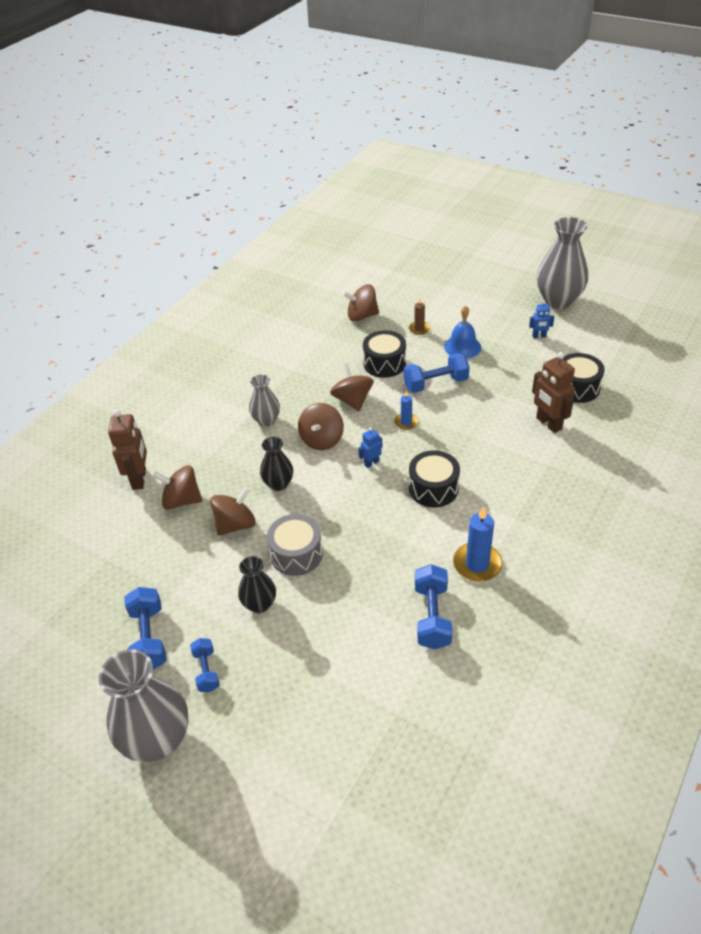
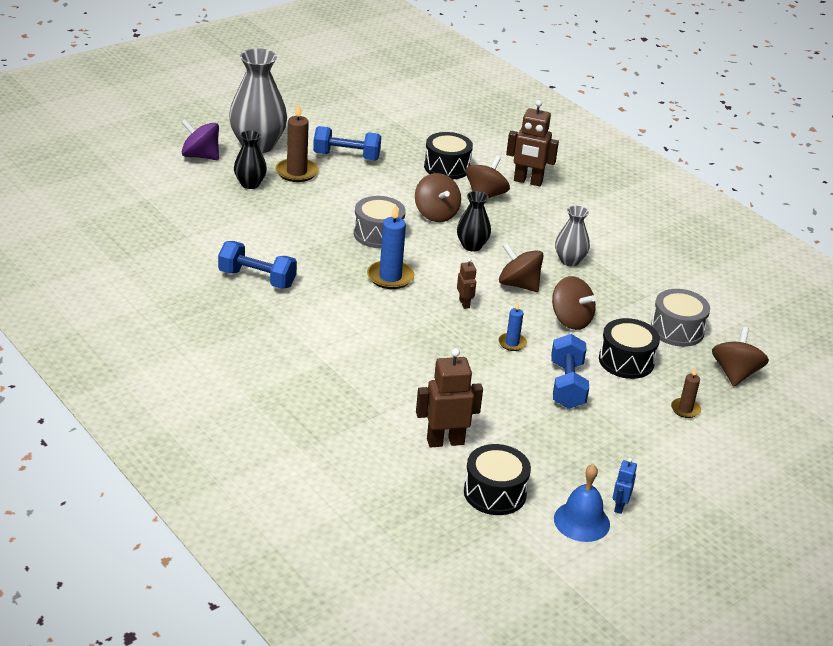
camera: 105 degrees right, 10 degrees down
(206, 671) = (296, 172): blue dumbbell -> brown candle
(212, 792) = (200, 156): none -> purple spinning top
(259, 604) = (339, 206): black vase -> black vase (250, 184)
(328, 348) = (677, 330): none -> grey drum
(352, 400) = (570, 320): brown spinning top -> brown spinning top turned 45 degrees clockwise
(371, 463) = (464, 303): blue robot -> brown robot
(433, 488) = (402, 328): black drum -> black drum (447, 167)
(462, 347) = (628, 431): blue bell -> blue bell (581, 521)
(477, 564) = (290, 320): blue candle -> blue candle (390, 277)
(558, 300) = (697, 563): grey vase -> none

